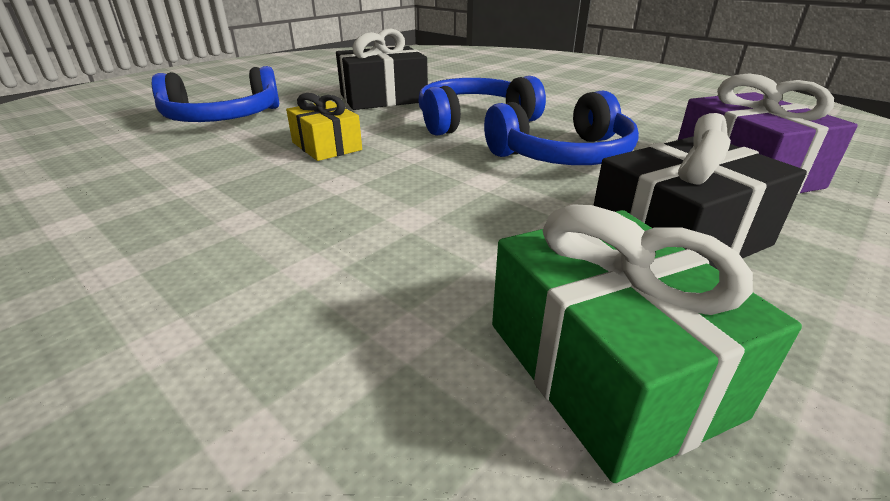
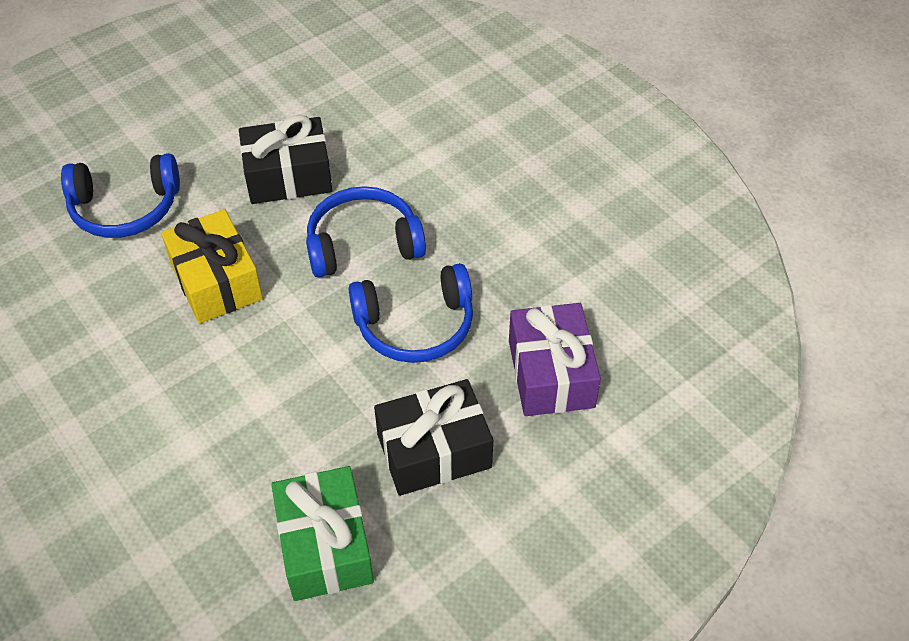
camera: 10 degrees right, 20 degrees up
(326, 146) = (216, 281): yellow gift -> yellow gift, size x1.58

